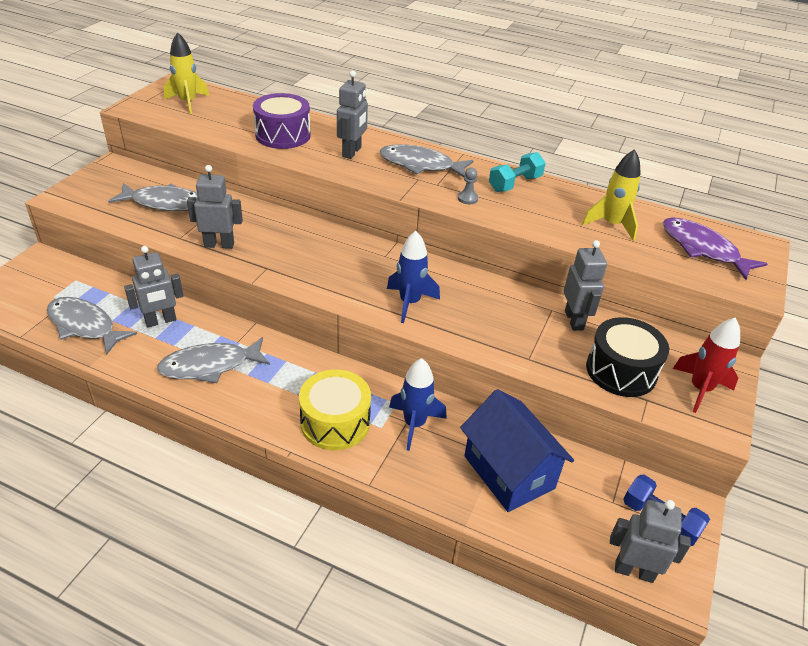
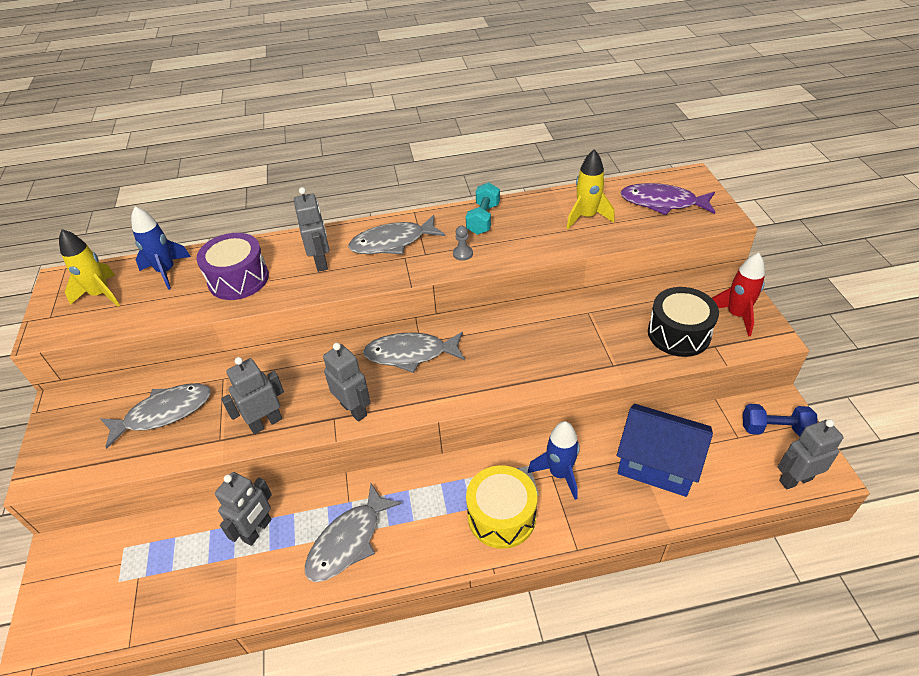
camera: 30 degrees left, 5 degrees up
(85, 326) = (186, 587): grey fish -> grey fish (410, 354)
(409, 303) = (483, 374): blue rocket -> blue rocket (166, 271)
(574, 320) = (611, 311): grey robot -> grey robot (354, 409)

